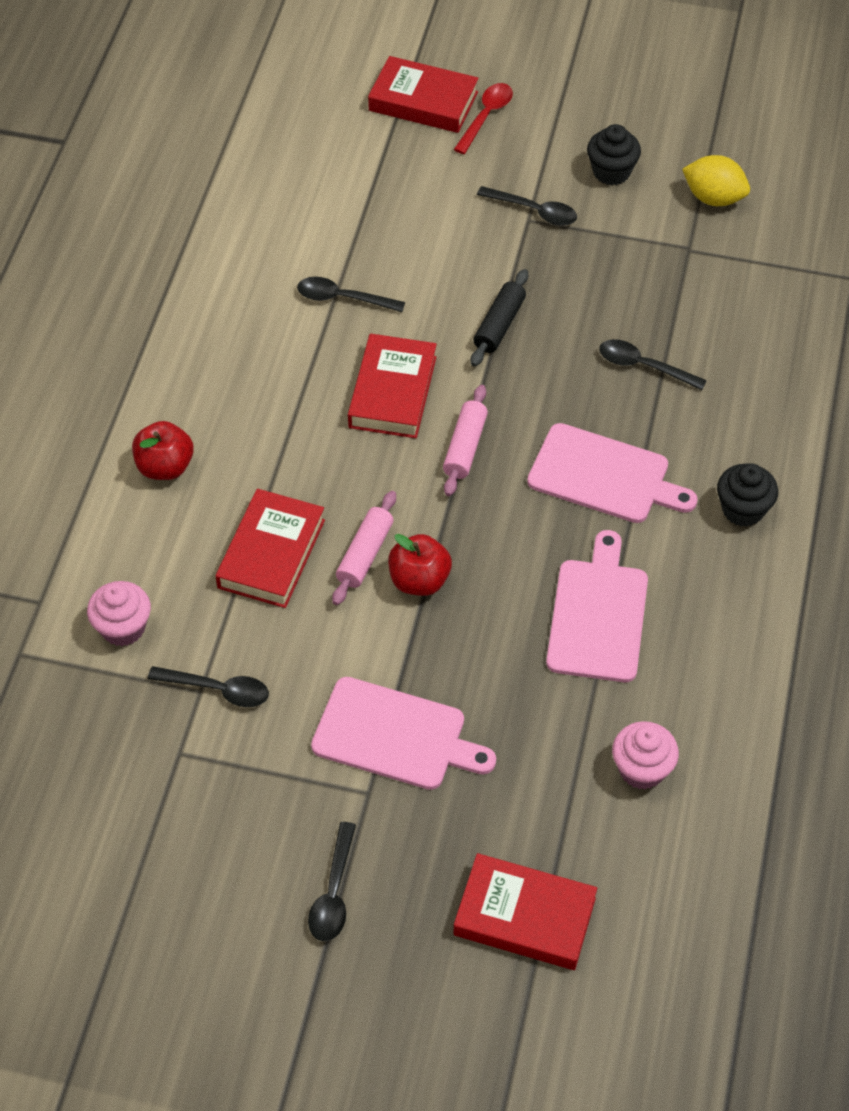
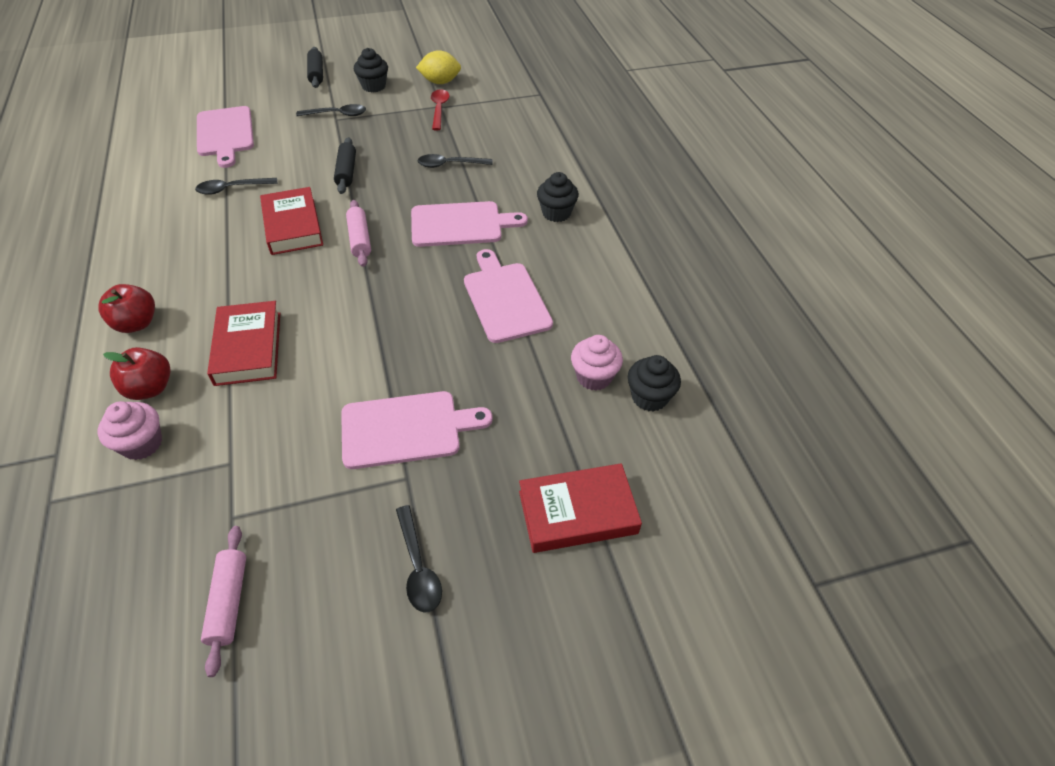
camera: 30 degrees left, 5 degrees down
(218, 690) = (245, 456): black spoon -> none
(365, 554) = (321, 323): pink rolling pin -> pink rolling pin (229, 602)
(370, 194) = (225, 134): none -> pink cutting board
(419, 580) = (370, 324): red apple -> red apple (150, 388)
(423, 101) = (238, 85): red book -> none
(486, 116) = (282, 82): red spoon -> red spoon (439, 109)
(541, 115) = (316, 73): none -> black rolling pin
(691, 825) = (649, 397): none -> black cupcake

